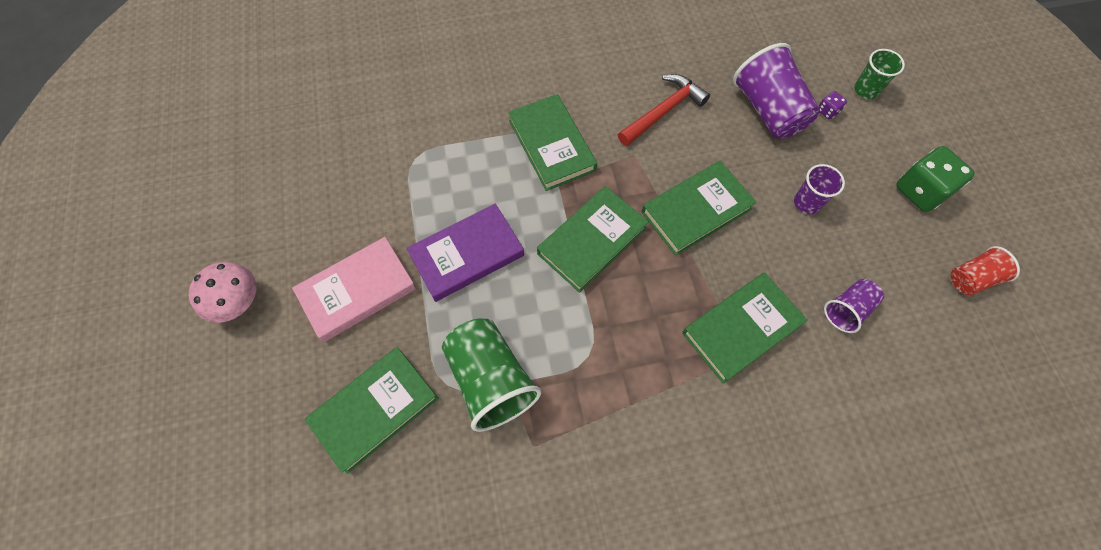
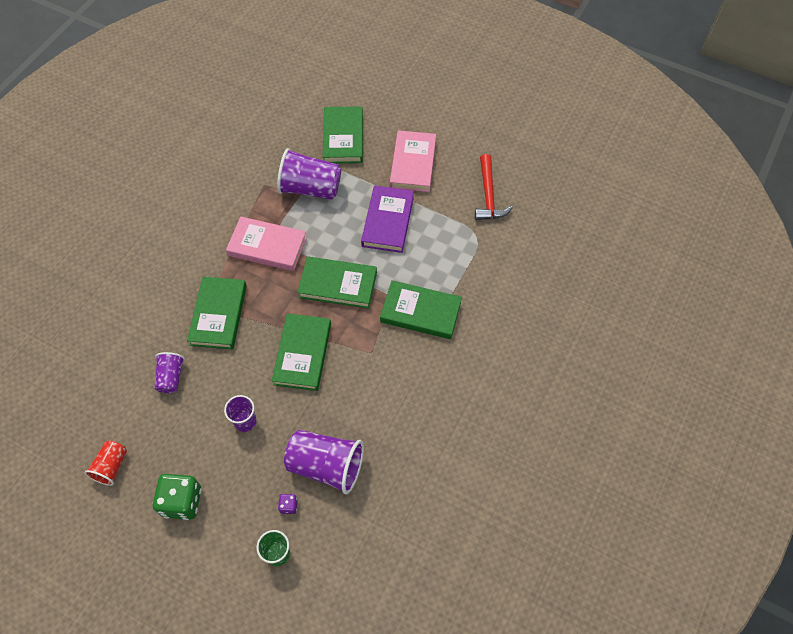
camera: 130 degrees right, 5 degrees down
(239, 303) = (452, 116): pink mushroom -> none
(490, 380) = (310, 188): green cup -> purple cup
(592, 241) = (338, 284): green book -> green book turned 75 degrees counterclockwise
(614, 356) = (267, 246): none -> pink book
(663, 111) = (386, 397): red hammer -> red hammer (488, 195)

